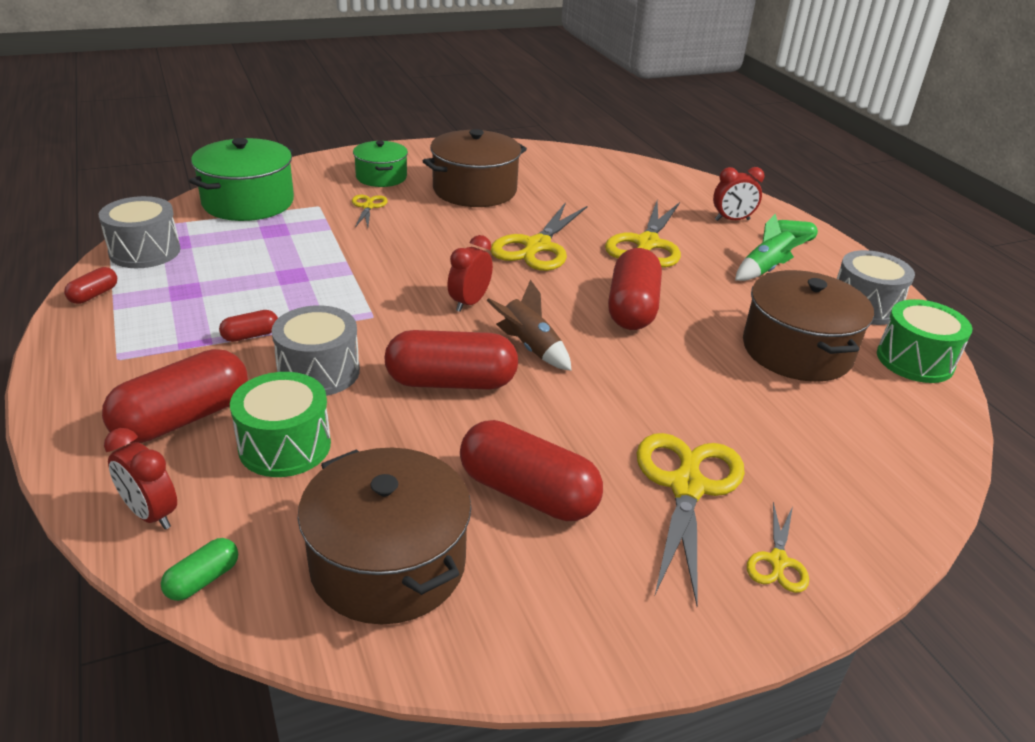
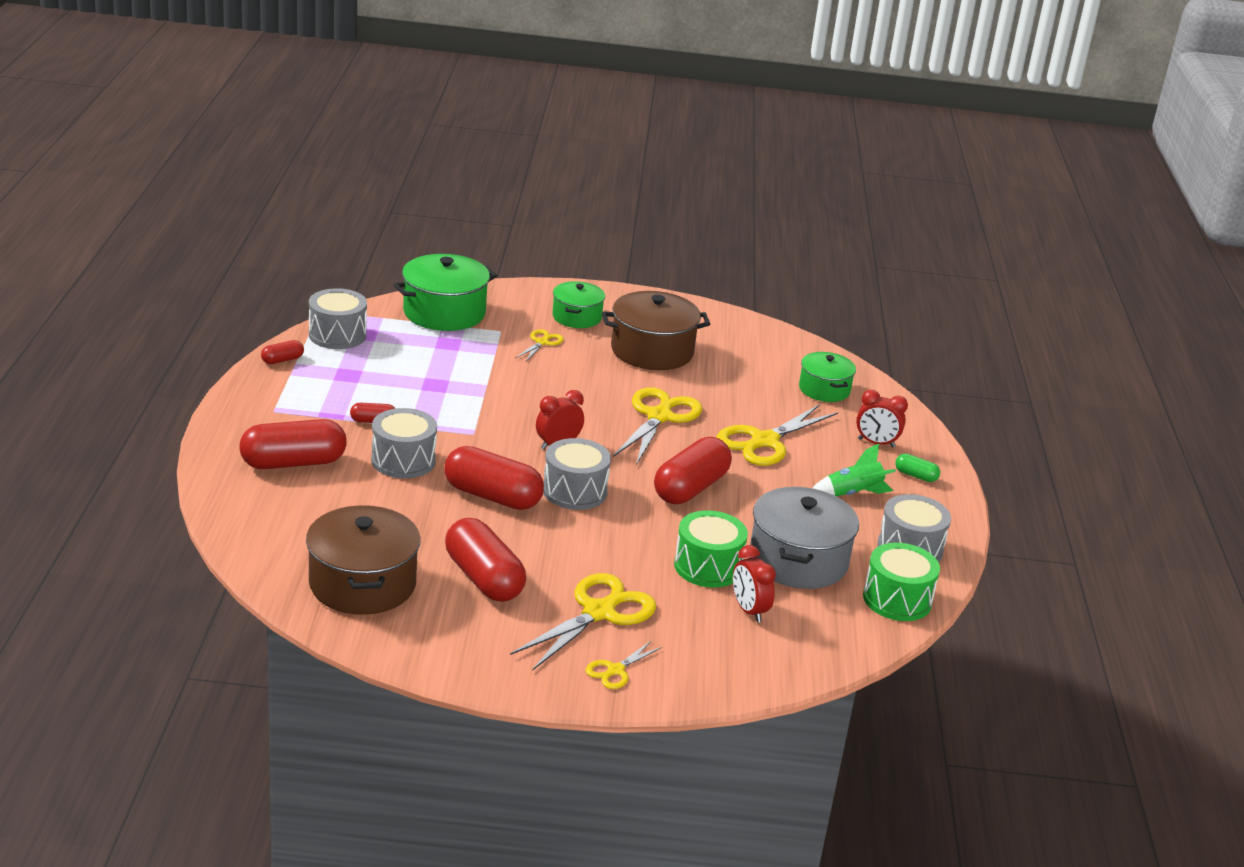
camera: 25 degrees right, 5 degrees down
(151, 514) = (242, 511): red clock -> red clock (749, 610)
(203, 580) = (251, 555): green capsule -> none
(285, 446) = (347, 500): green drum -> green drum (708, 567)
(530, 347) = (575, 491): brown rocket -> grey drum
(537, 247) = (659, 416): yellow scissors -> yellow scissors turned 150 degrees clockwise
(645, 187) = (824, 389): none -> green pot
(796, 350) = (798, 560): brown pot -> grey pot

